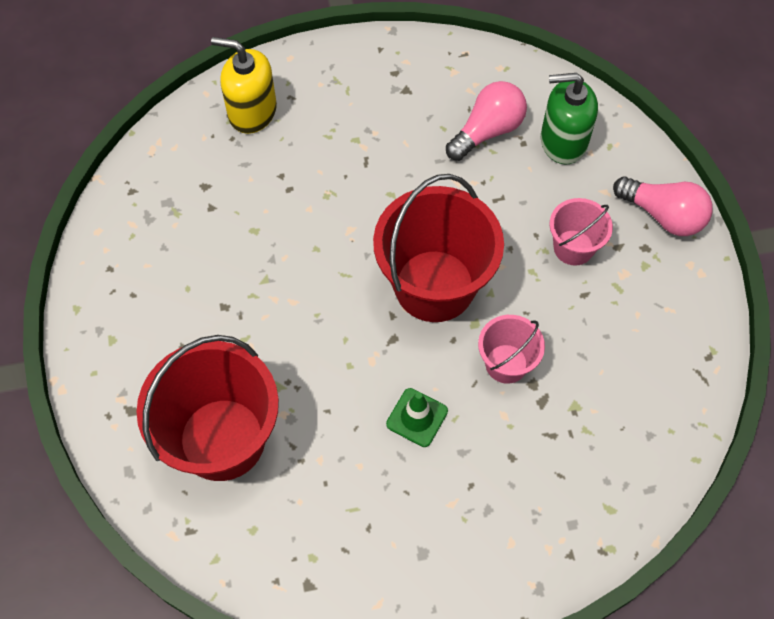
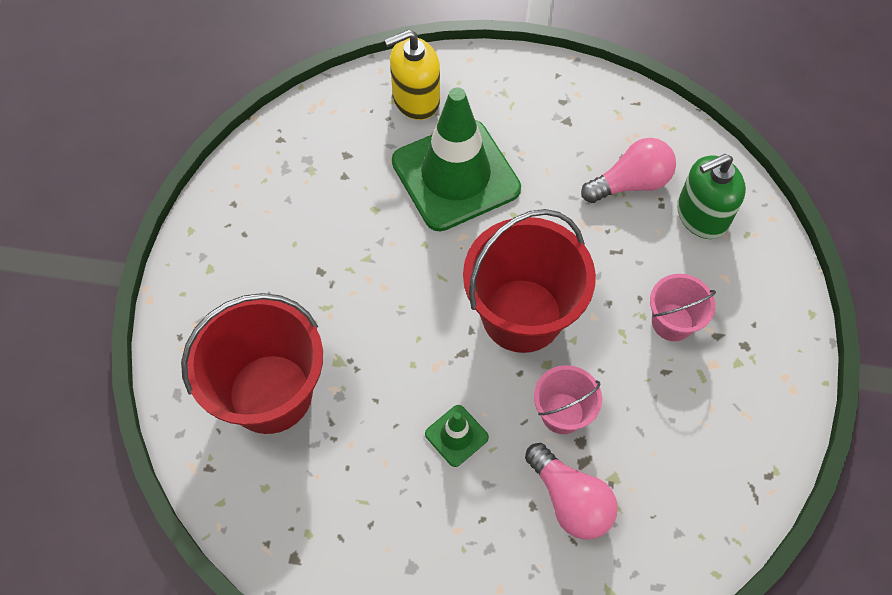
camera: 20 degrees right, 0 degrees up
(252, 112) = (416, 99): yellow soap dispenser -> yellow soap dispenser turned 60 degrees counterclockwise
(320, 173) = (455, 175): none -> green traffic cone
(563, 141) = (701, 215): green soap dispenser -> green soap dispenser turned 45 degrees counterclockwise
(663, 215) = (775, 319): pink light bulb -> pink light bulb (570, 500)

